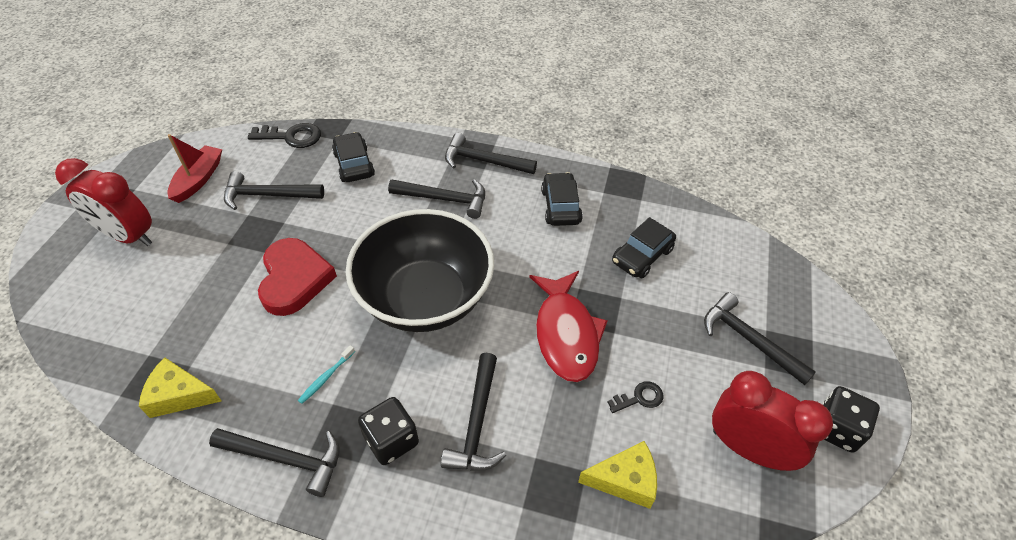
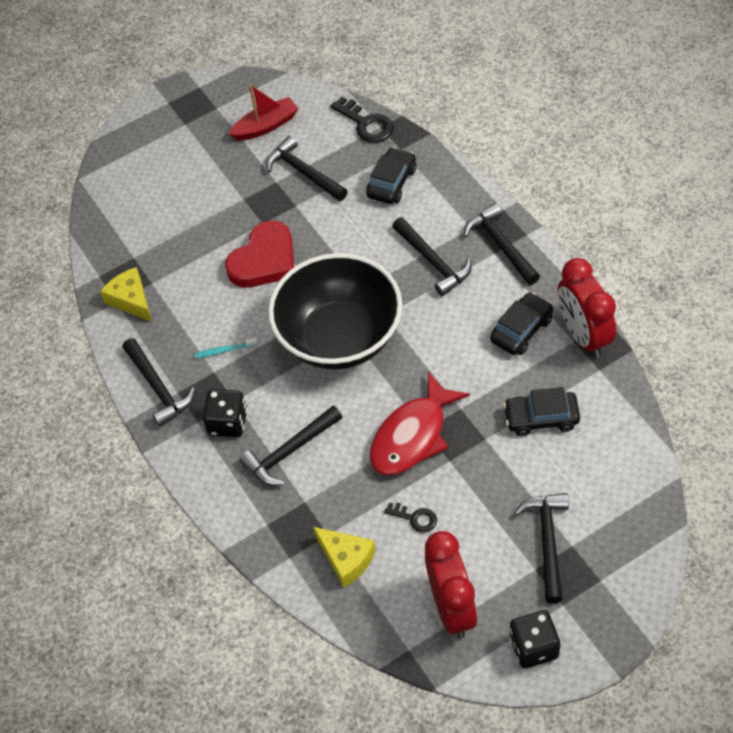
camera: 50 degrees right, 5 degrees up
(128, 236) = (184, 150): red clock -> red clock (583, 336)

